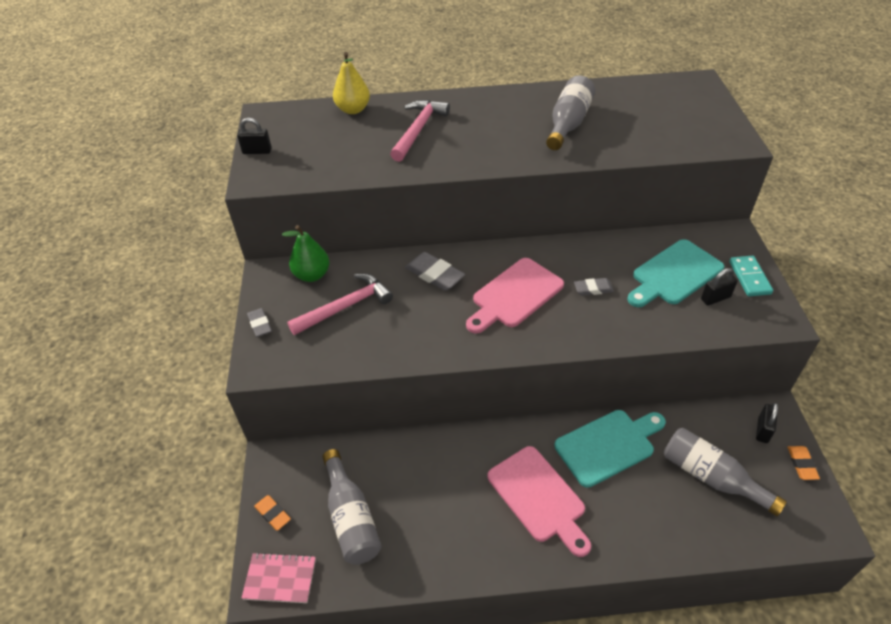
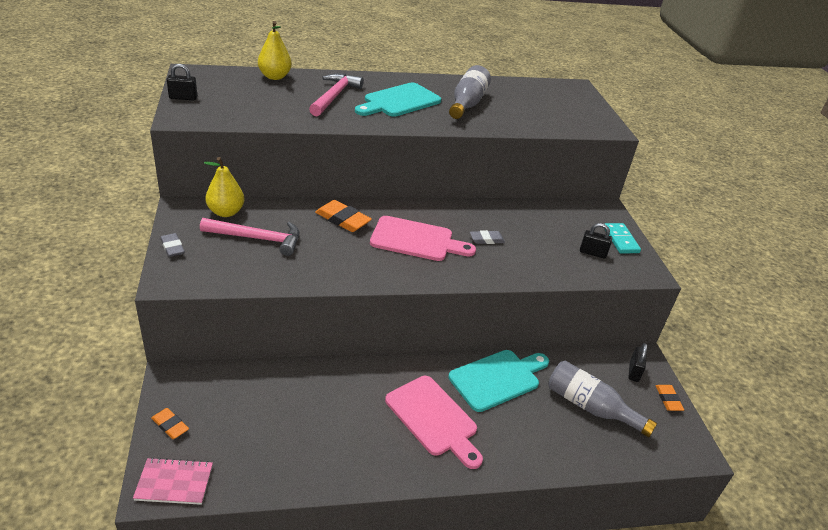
camera: 10 degrees left, 10 degrees down
(312, 275) = (226, 212): green pear -> yellow pear
(345, 307) = (257, 238): pink hammer -> pink hammer turned 45 degrees clockwise
(351, 518) = (250, 431): grey bottle -> none
(434, 274) = (343, 219): grey eraser -> orange eraser
(515, 295) = (416, 240): pink cutting board -> pink cutting board turned 120 degrees counterclockwise
(674, 274) = (557, 234): turquoise cutting board -> turquoise cutting board (399, 101)
(715, 298) = (592, 253): black padlock -> black padlock turned 45 degrees clockwise

